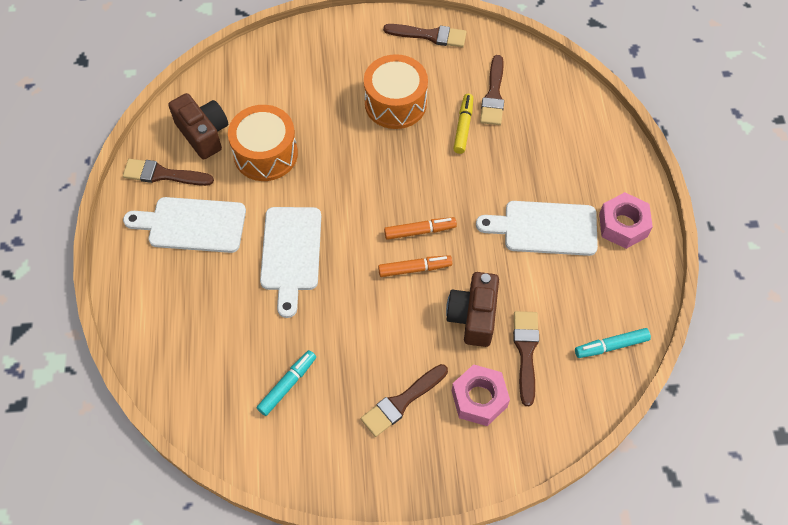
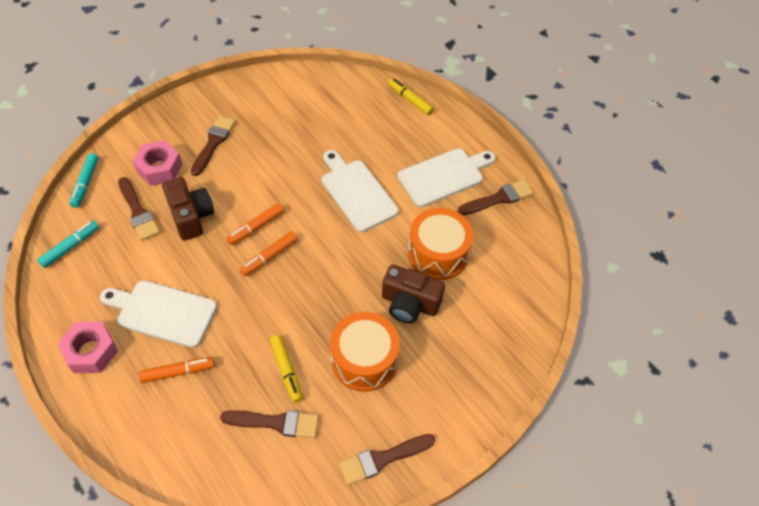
camera: 145 degrees right, 5 degrees down
(143, 338) = (410, 100): none -> yellow marker
(203, 134) = (500, 243): brown camera -> brown camera (409, 303)
(287, 385) = (296, 118): turquoise marker -> turquoise marker (85, 183)
(493, 95) = (276, 423): brown brush -> brown brush turned 120 degrees clockwise
(545, 228) = (163, 312): white cutting board -> white cutting board turned 135 degrees counterclockwise
(553, 170) = (178, 372): none -> orange marker

